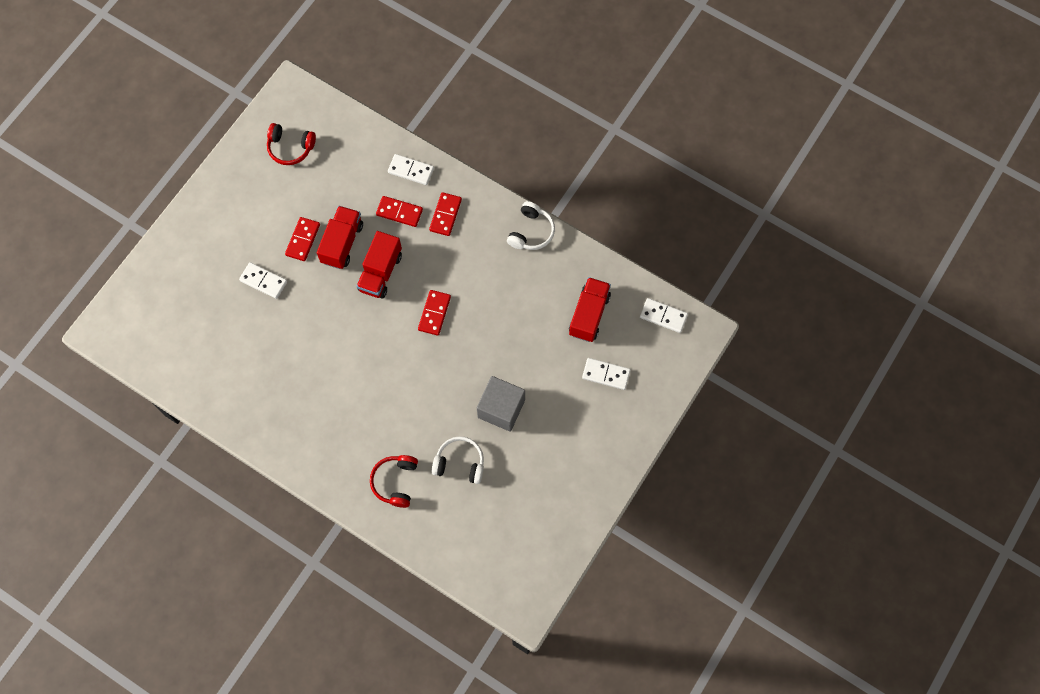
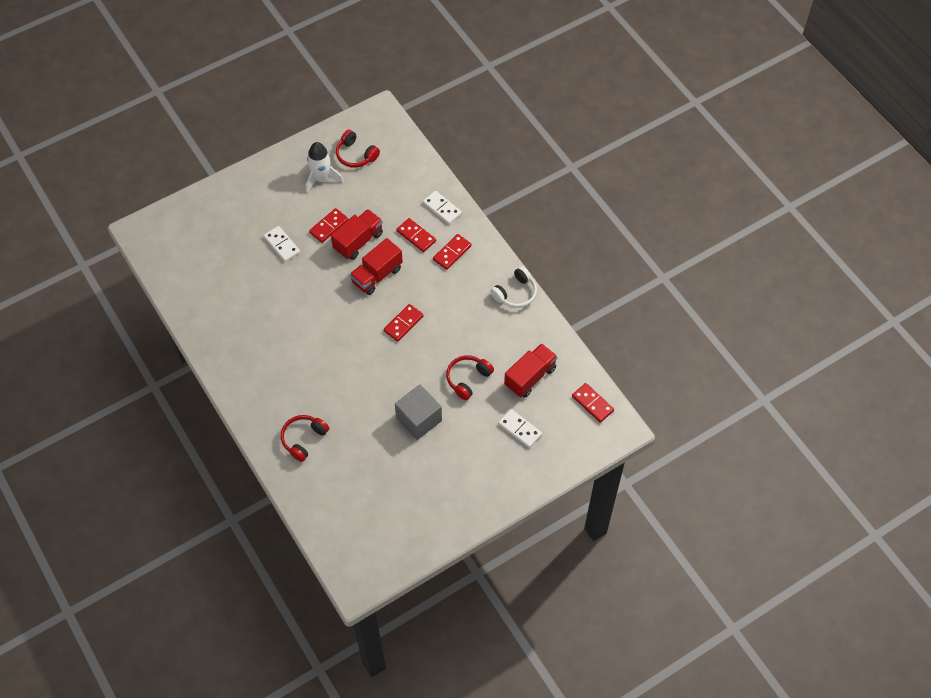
camera: 25 degrees right, 10 degrees down
(267, 189) = (321, 179): none -> white rocket
(460, 463) = (363, 447): white headphones -> none
(528, 344) = (467, 379): none -> red headphones
(663, 316) = (592, 403): white domino -> red domino

